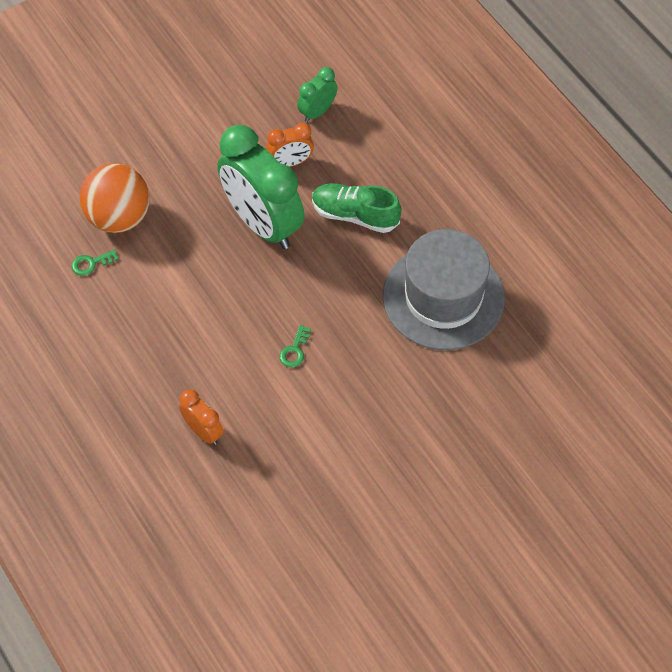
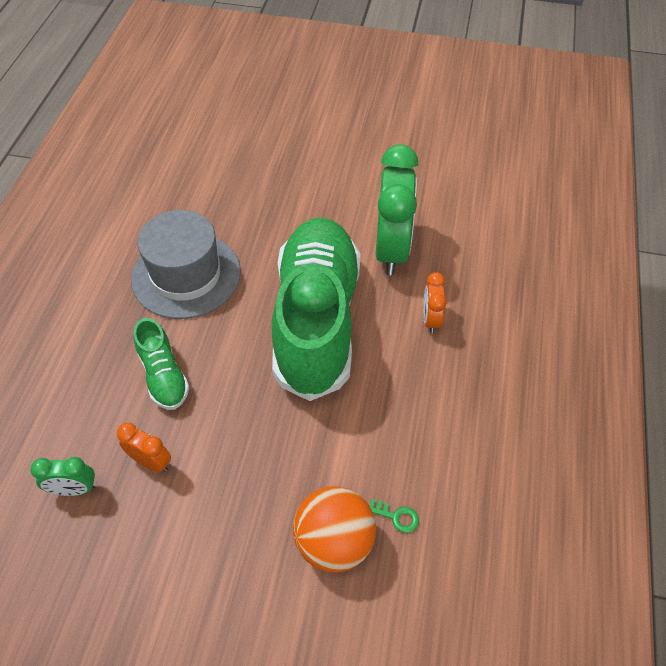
camera: 135 degrees left, 5 degrees down
(262, 224) = (232, 429): green clock -> green clock (391, 249)
(294, 350) = (316, 320): green key -> green shoe

